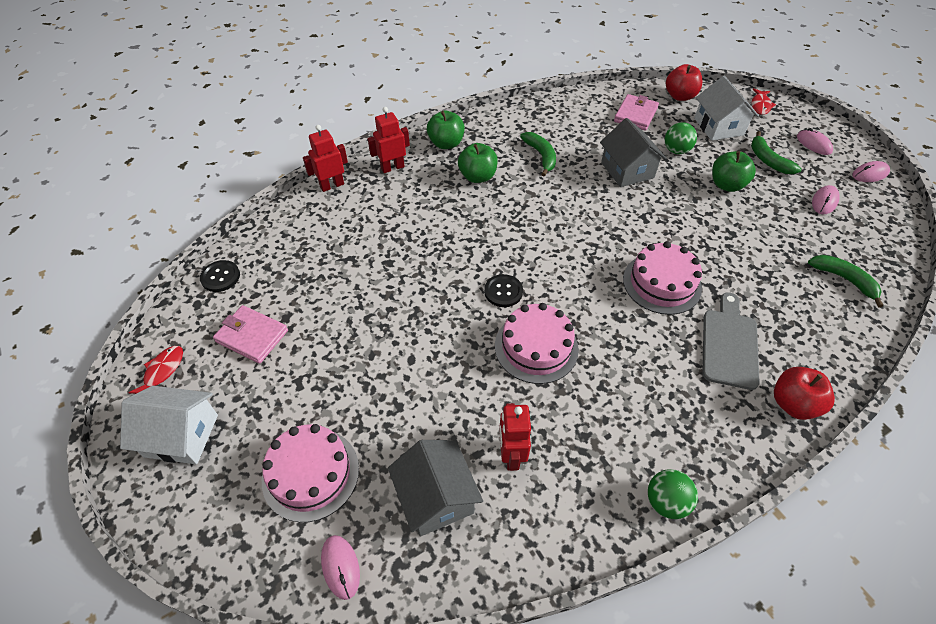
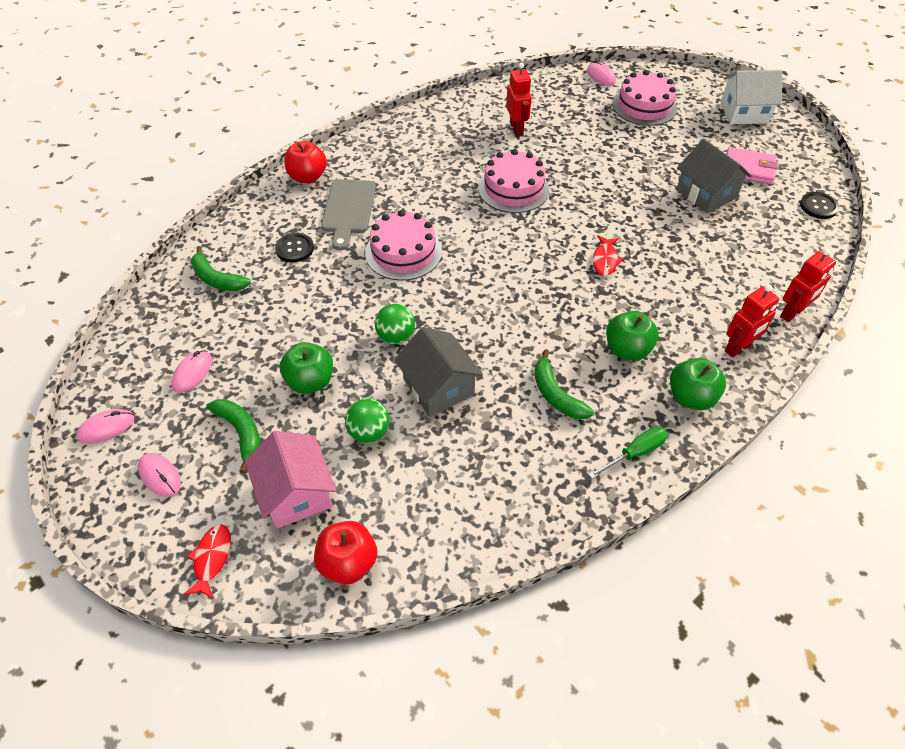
camera: 170 degrees right, 0 degrees up
(162, 371) = (794, 141): red fish -> red fish (605, 260)
(436, 497) = (558, 105): grey house -> grey house (706, 194)
(498, 121) = (635, 453): none -> green screwdriver
(503, 291) = (554, 226): black button -> black button (295, 249)
(635, 115) = (426, 500): pink wallet -> none
(666, 502) = (411, 119): green ball -> green ball (396, 336)
(718, 126) = (296, 493): white house -> pink house

